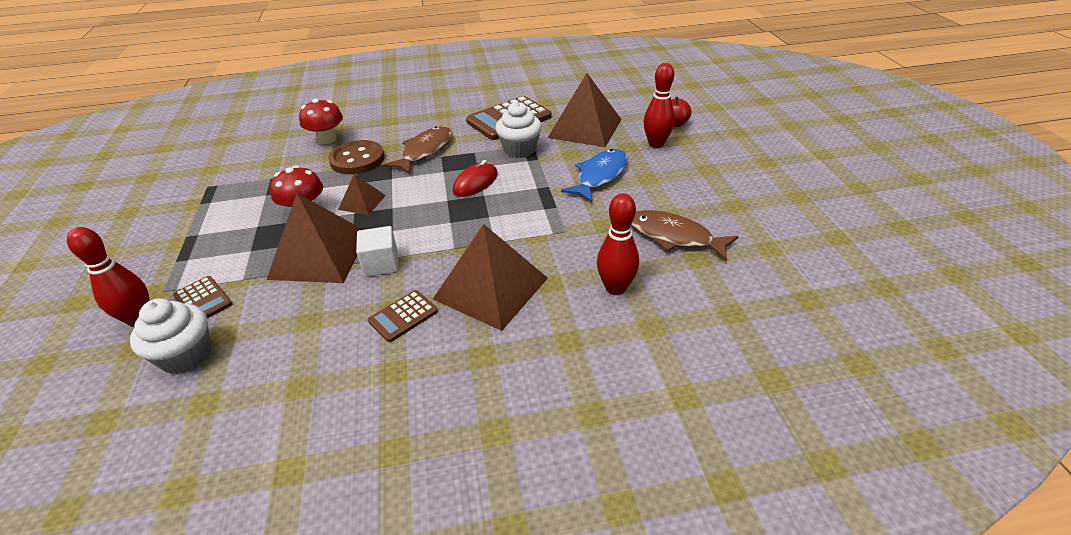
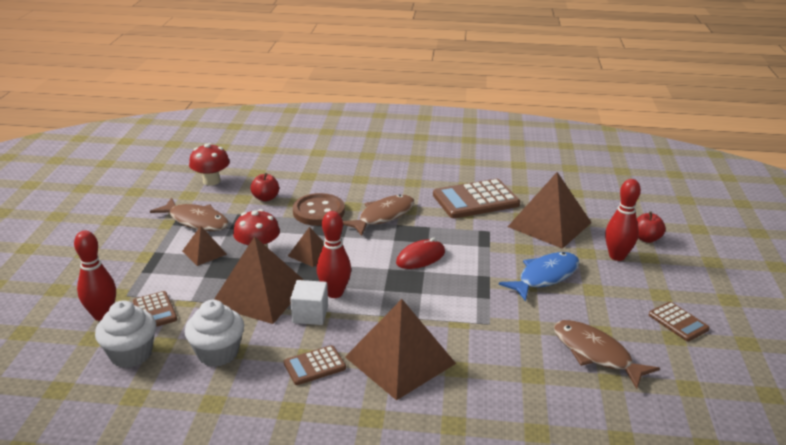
camera: 15 degrees right, 10 degrees down
(226, 195) = (196, 221): none -> brown fish
(244, 225) = (204, 252): none -> brown pyramid
(297, 157) = (266, 198): none -> red apple
(327, 139) = (297, 186): red mushroom -> red mushroom (211, 181)
(519, 150) = (475, 233): white cupcake -> white cupcake (218, 353)
(615, 288) = (516, 388): red bowling pin -> red bowling pin (334, 293)
(733, 191) = (678, 322): none -> brown calculator

